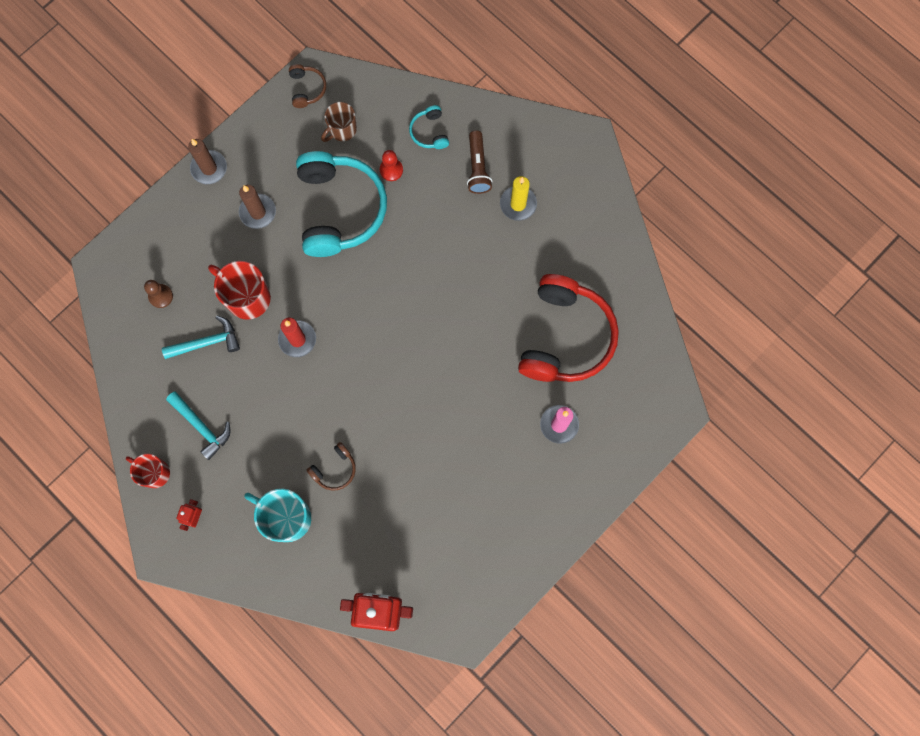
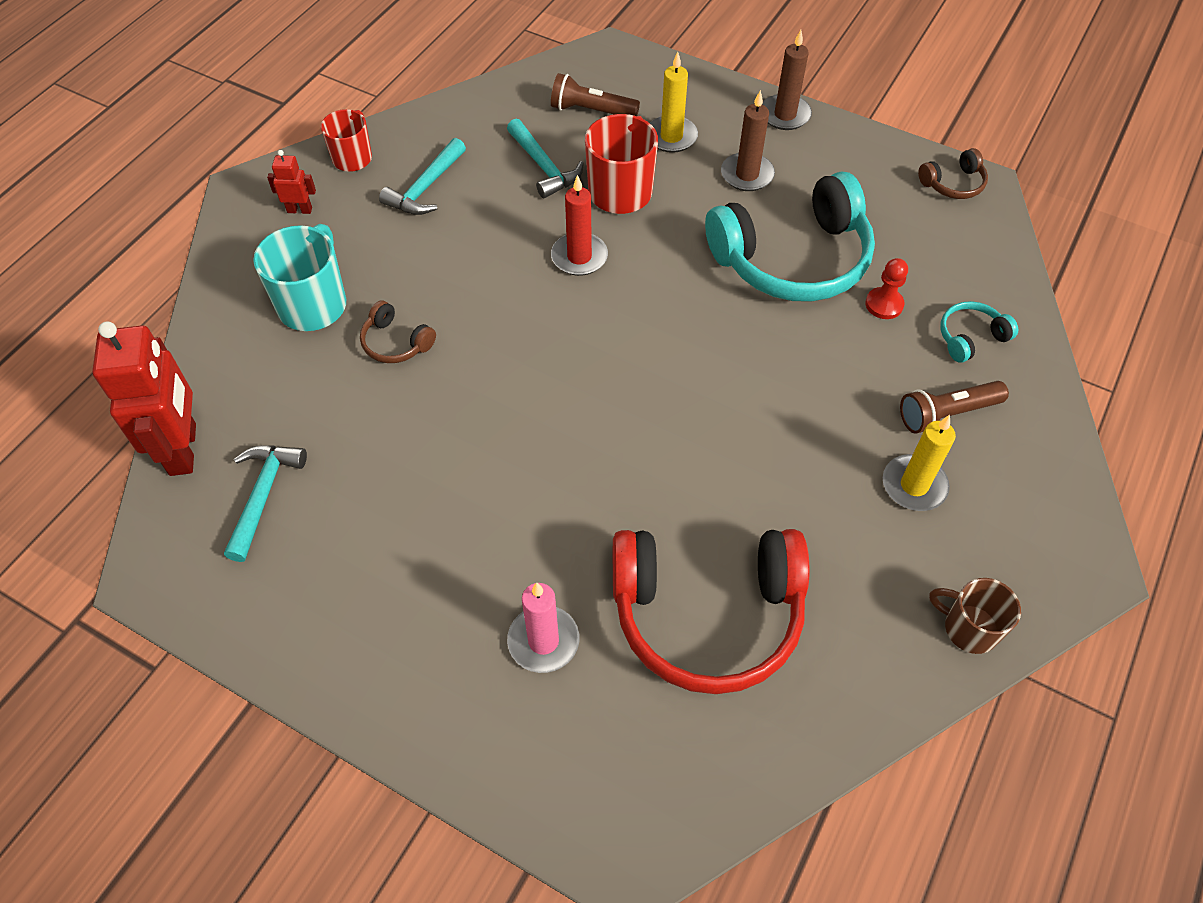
camera: 75 degrees right, 20 degrees down
(161, 296) = (591, 111): brown pawn -> brown flashlight
(205, 249) = (671, 137): none -> yellow candle
(342, 130) = (914, 234): brown mug -> brown mug (969, 628)
(427, 564) = (263, 495): none -> turquoise hammer

